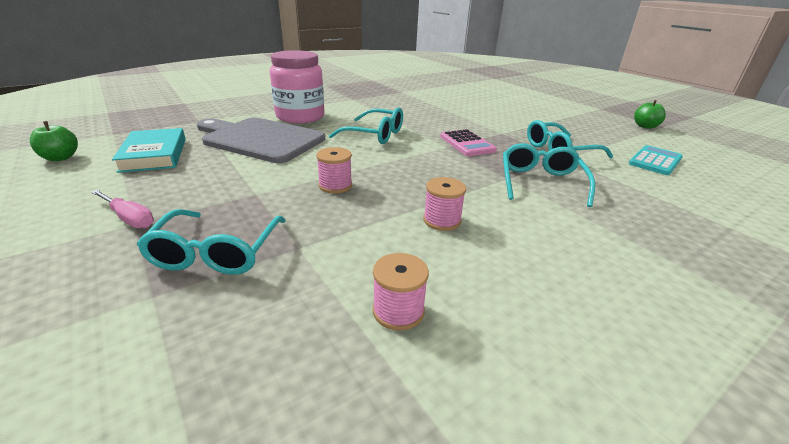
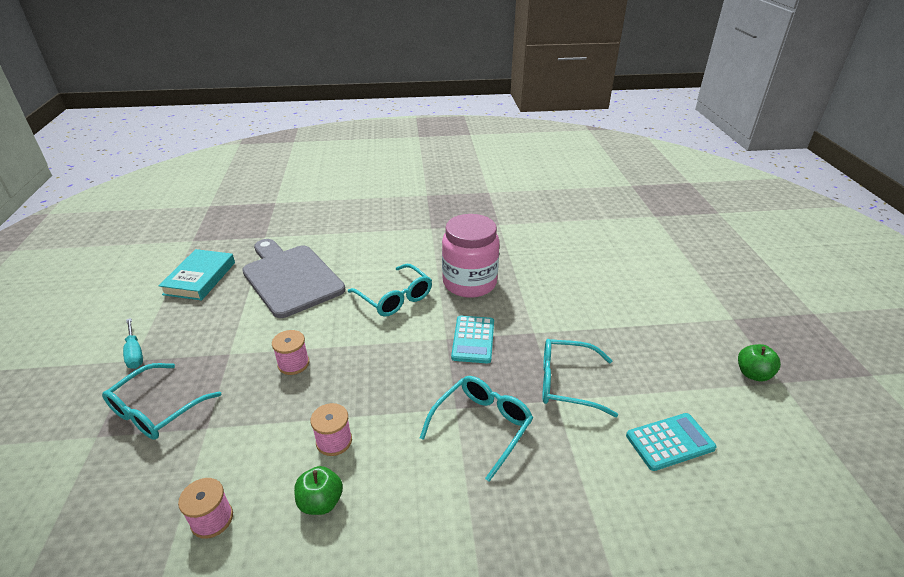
camera: 30 degrees right, 5 degrees up
(60, 158) = (142, 265): green apple -> green apple (321, 502)
(129, 218) = (135, 353): pink screwdriver -> turquoise screwdriver
(300, 117) = (353, 249): pink jar -> pink jar (469, 283)
(467, 144) = (473, 339): pink calculator -> turquoise calculator

